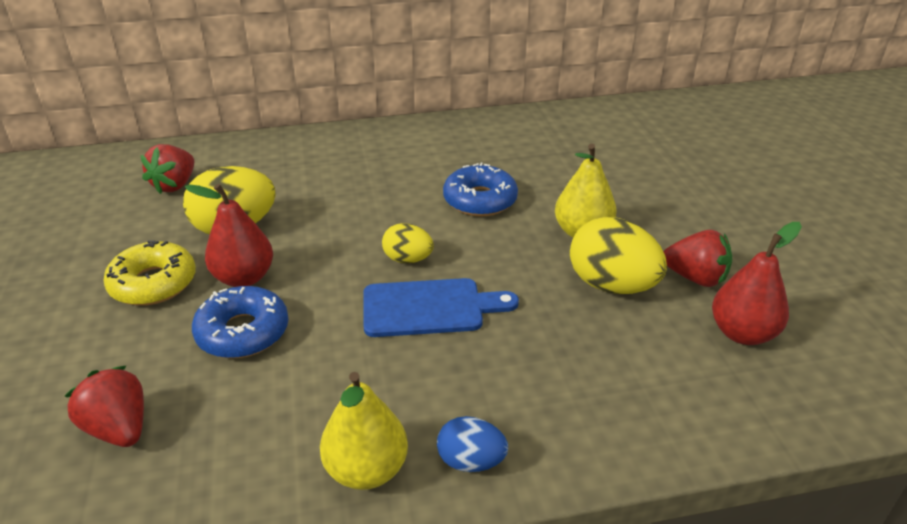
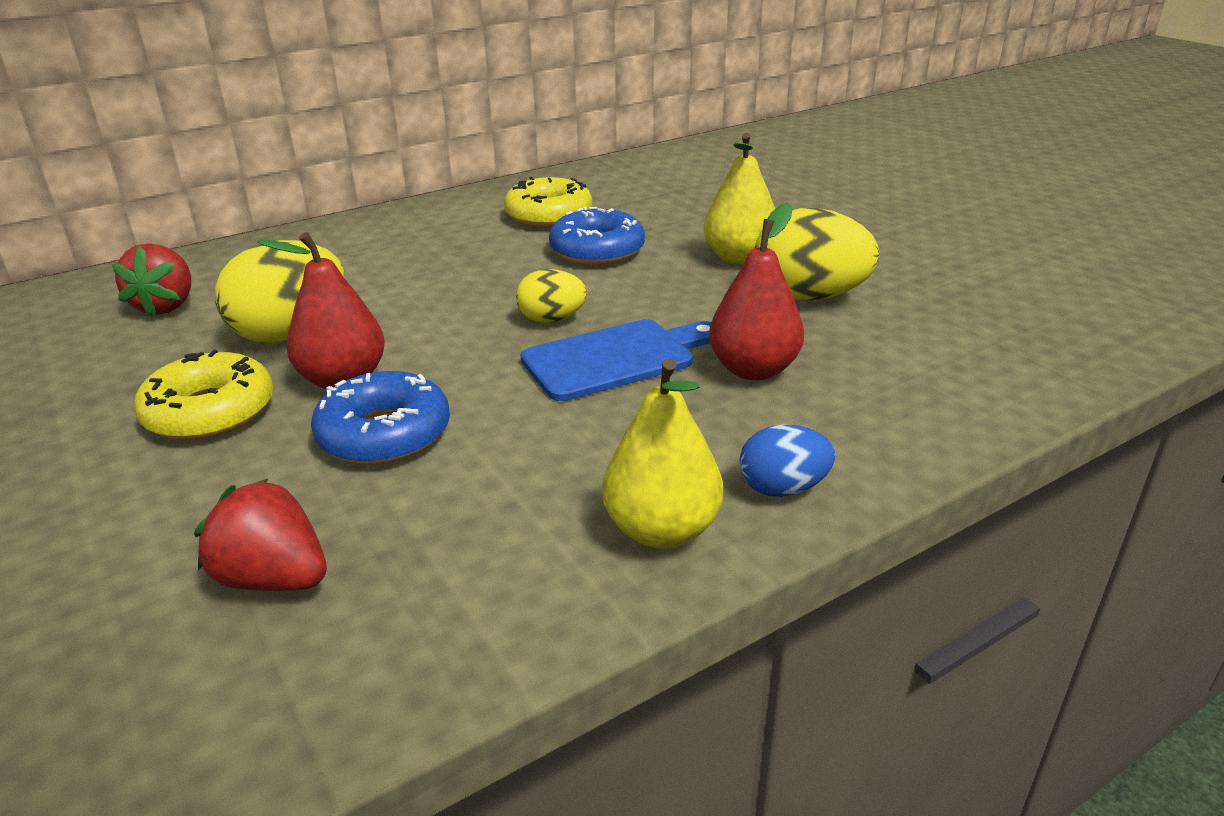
camera: 20 degrees left, 5 degrees down
(466, 156) = (549, 215): none -> yellow donut
(695, 278) = (891, 273): red strawberry -> none
(742, 333) = (976, 308): red pear -> red pear (753, 369)

